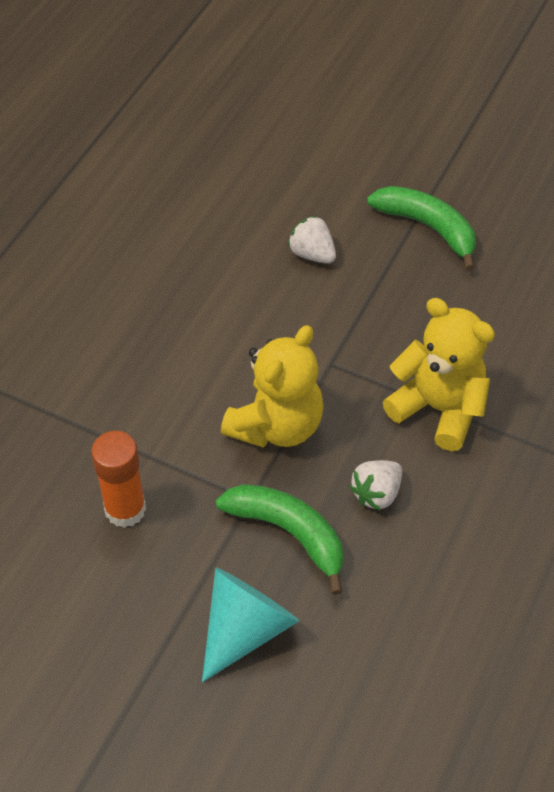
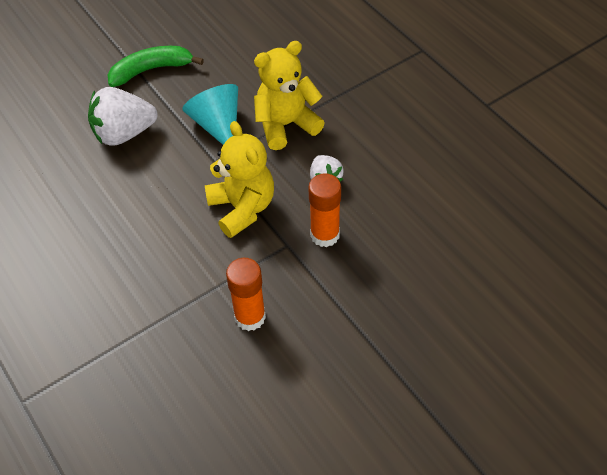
camera: 60 degrees left, 0 degrees up
(245, 628) = (378, 285): turquoise cone -> turquoise cone (217, 125)
(289, 533) = (325, 235): green banana -> orange glue stick
(312, 254) = (124, 133): white strawberry -> white strawberry, size x1.76

